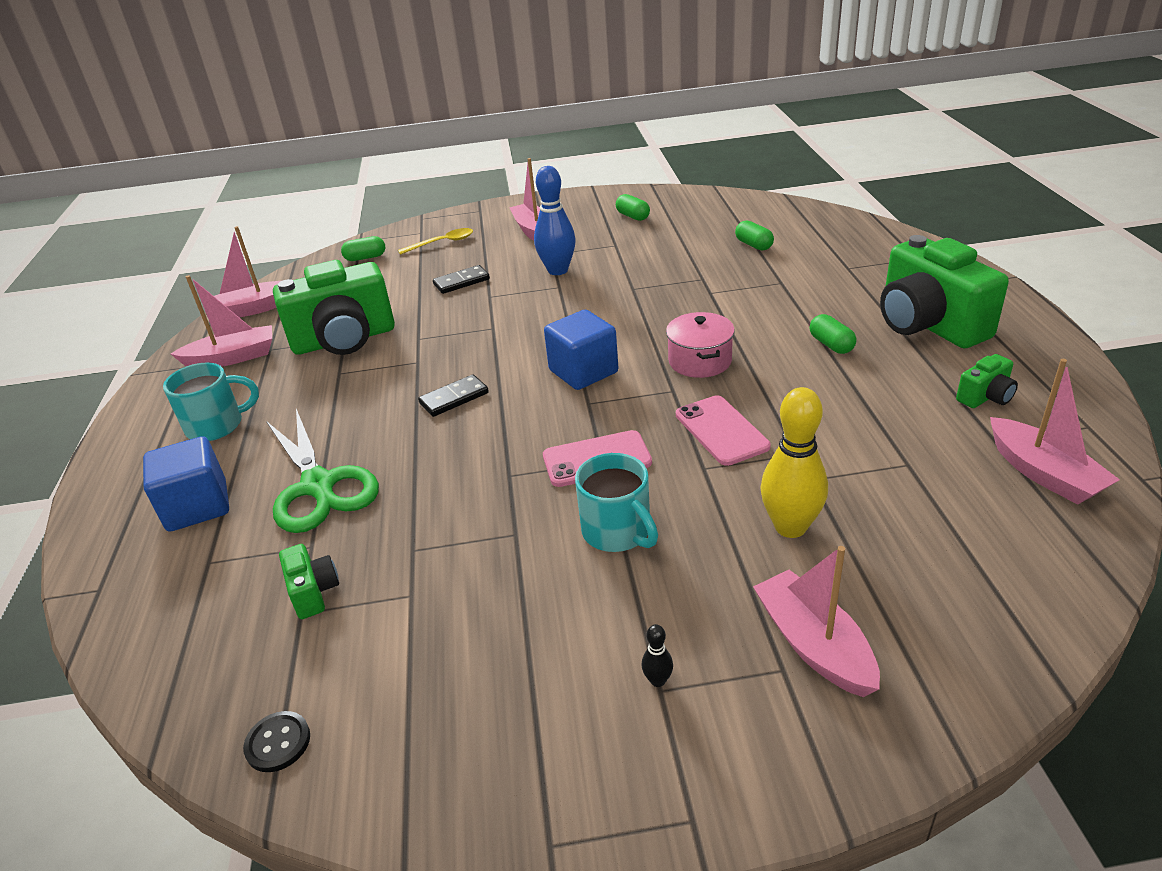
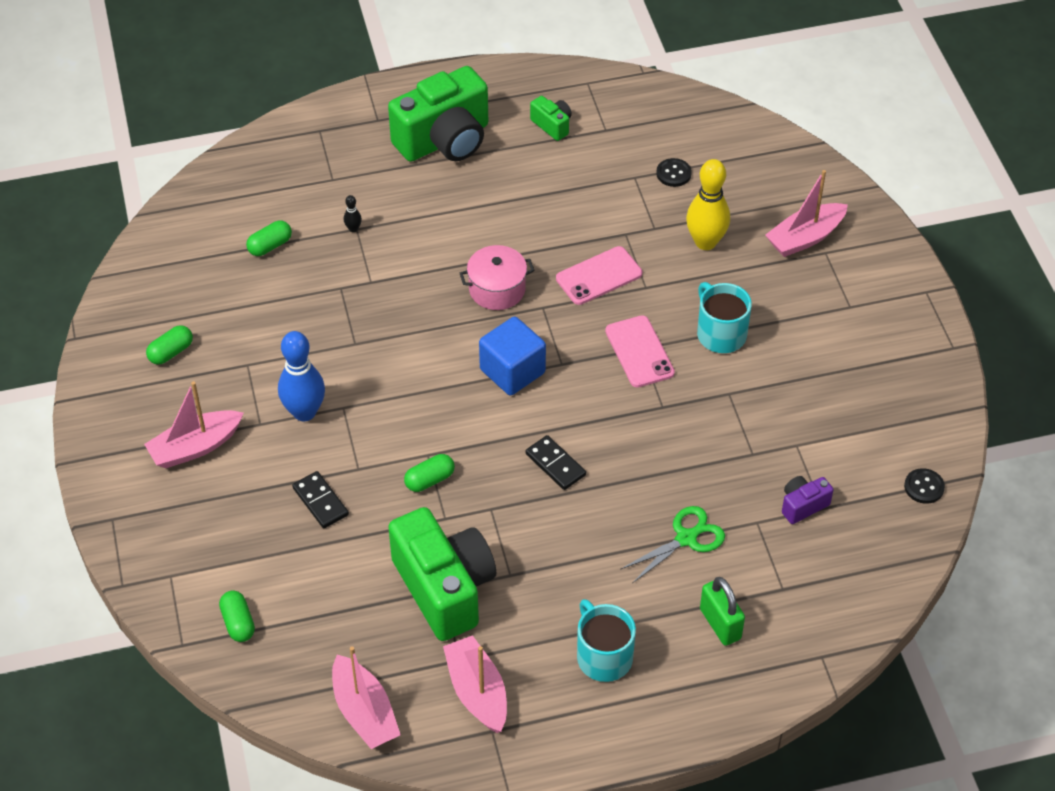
camera: 100 degrees left, 15 degrees up
(197, 506) = (720, 624): blue cube -> green padlock
(313, 592) = (803, 505): green camera -> purple camera
(319, 486) = (686, 538): green scissors -> green scissors, size x0.63
(442, 243) = (209, 543): yellow spoon -> none
(617, 532) = (720, 334): turquoise mug -> turquoise mug turned 75 degrees counterclockwise
(658, 680) = (843, 307): black bowling pin -> black bowling pin (353, 229)
(831, 345) = (474, 203): green capsule -> green capsule (429, 480)
(926, 501) = (673, 173): none -> black button
(1043, 473) = (640, 114): pink boat -> none

